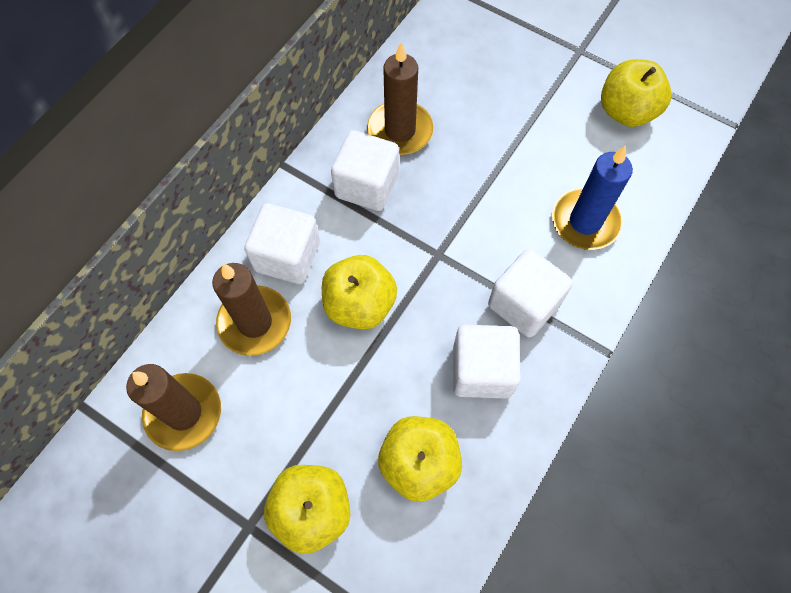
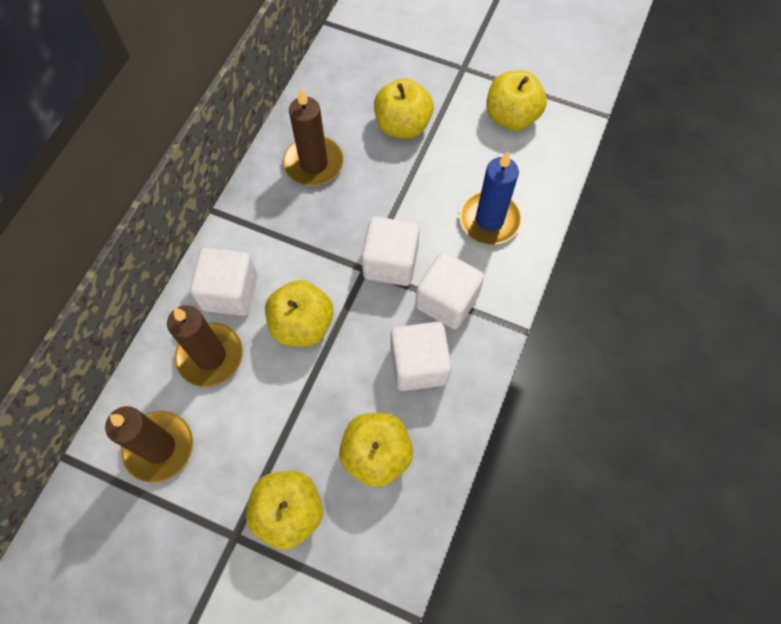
camera: 10 degrees left, 0 degrees up
(367, 185) = (291, 217): white cube -> white cube (390, 263)
(503, 104) = (402, 125): none -> yellow apple

